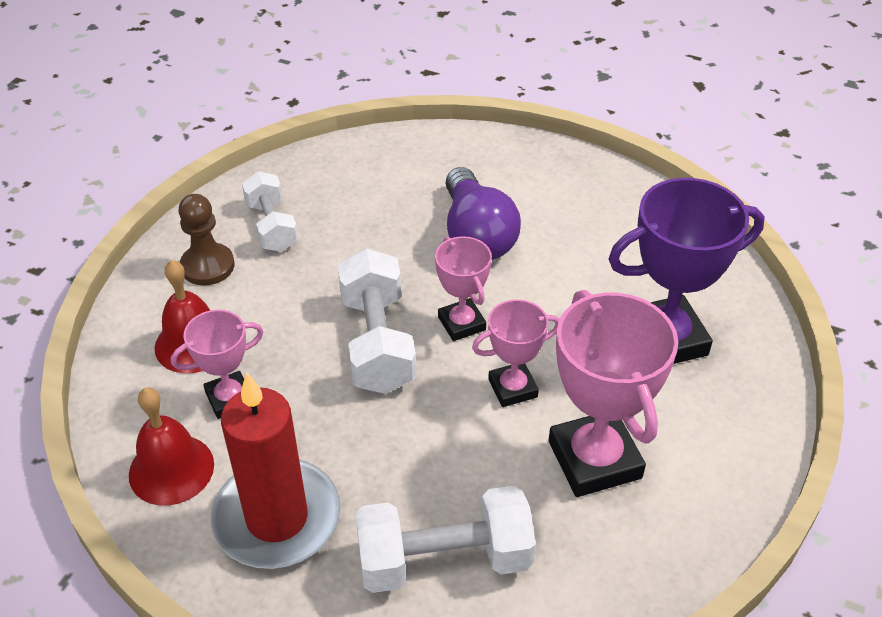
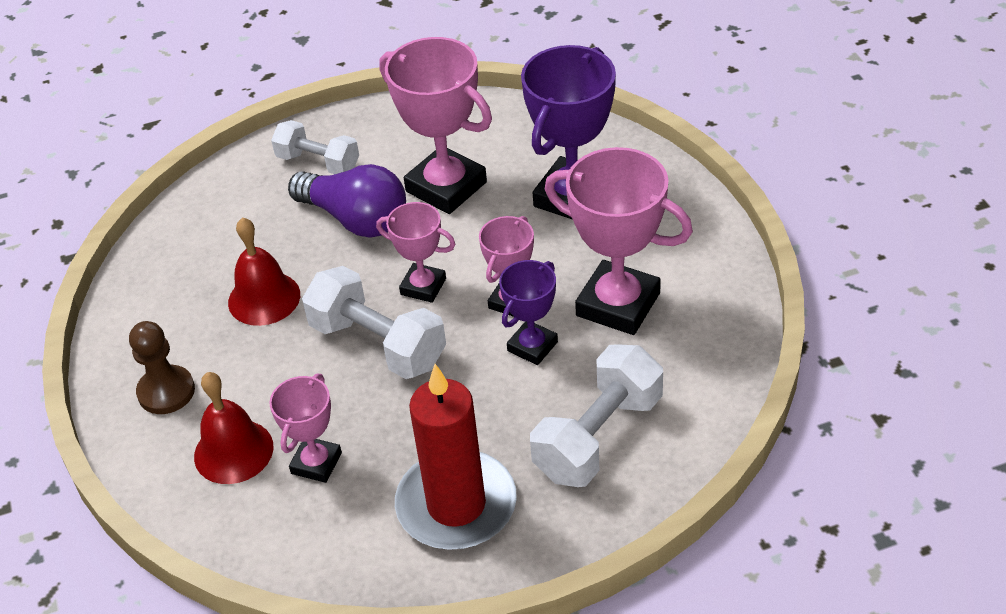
camera: 40 degrees left, 0 degrees up
(171, 469) = (336, 540): red bell -> red bell (264, 298)
(272, 226) = (180, 326): white dumbbell -> white dumbbell (318, 162)
(484, 438) = (532, 346): none -> purple trophy
(572, 257) = (446, 187): none -> pink trophy

